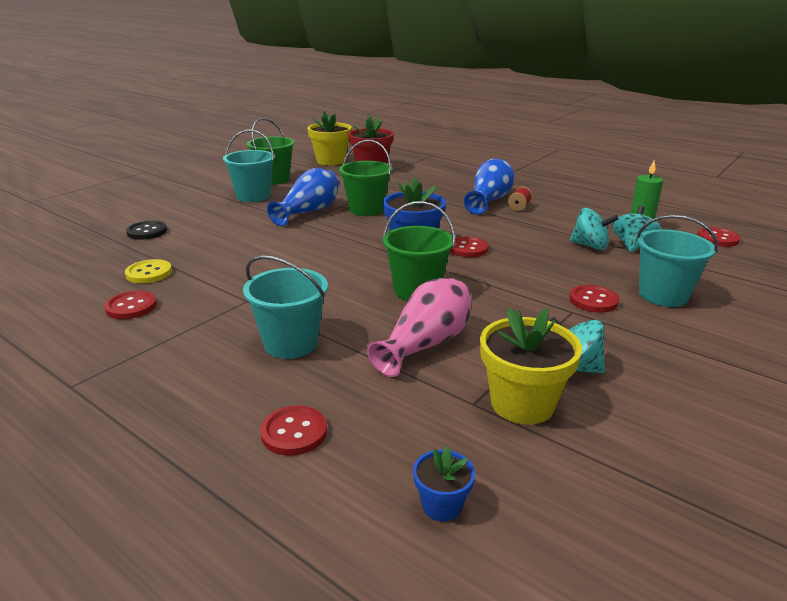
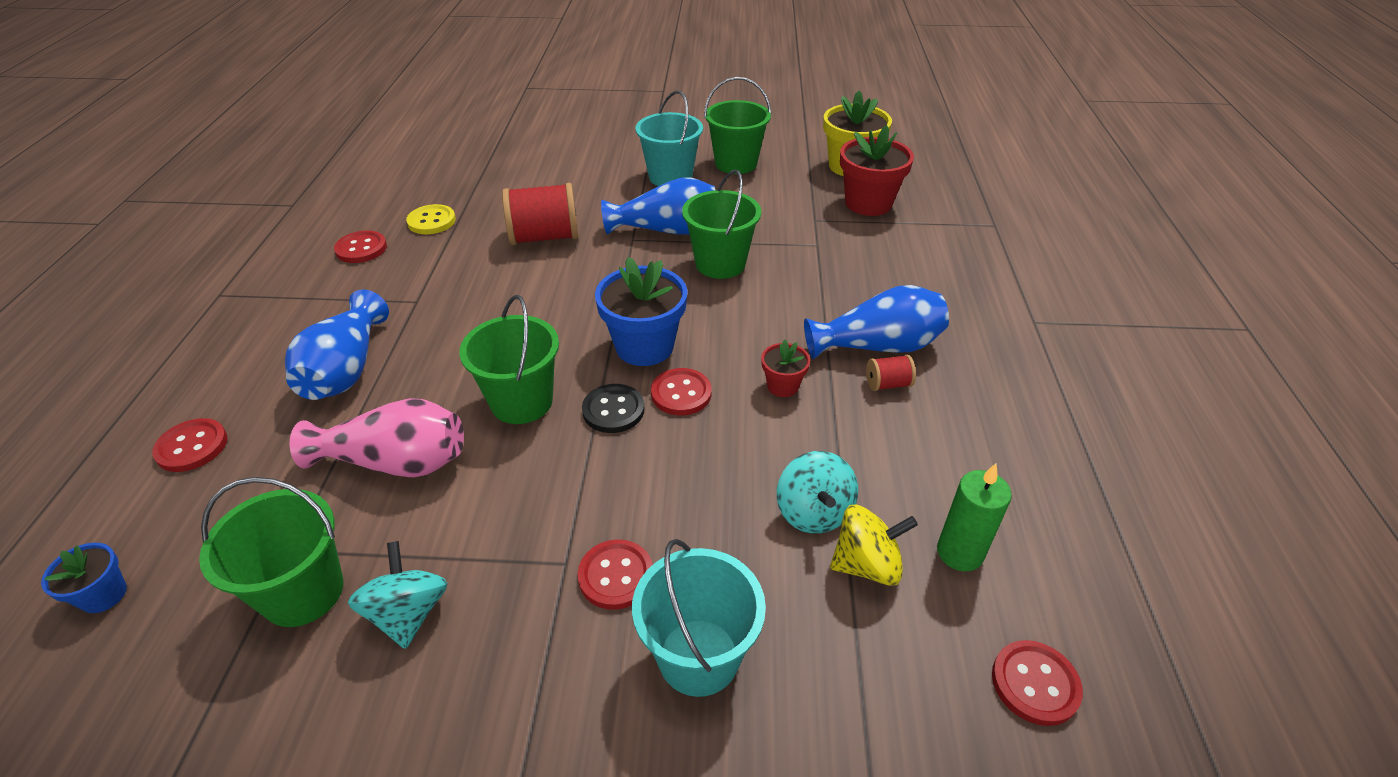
camera: 55 degrees right, 15 degrees up
(147, 232) = (517, 172): black button -> black button (613, 410)
(249, 243) = (545, 237): none -> red spool
(291, 343) = (346, 369): turquoise bucket -> blue vase
(492, 226) = (782, 386): none -> red flower pot
(522, 404) = (303, 592): yellow flower pot -> green bucket
(632, 246) = (866, 564): turquoise spinning top -> yellow spinning top

